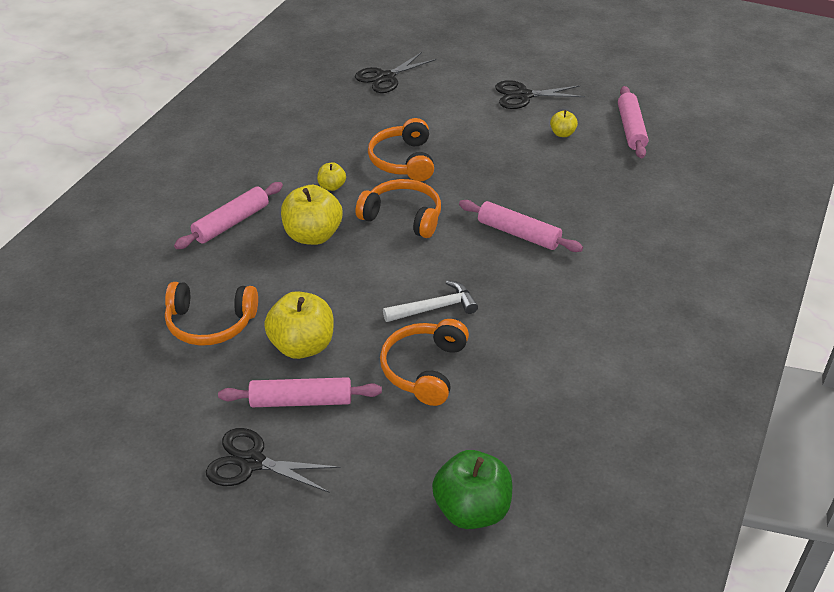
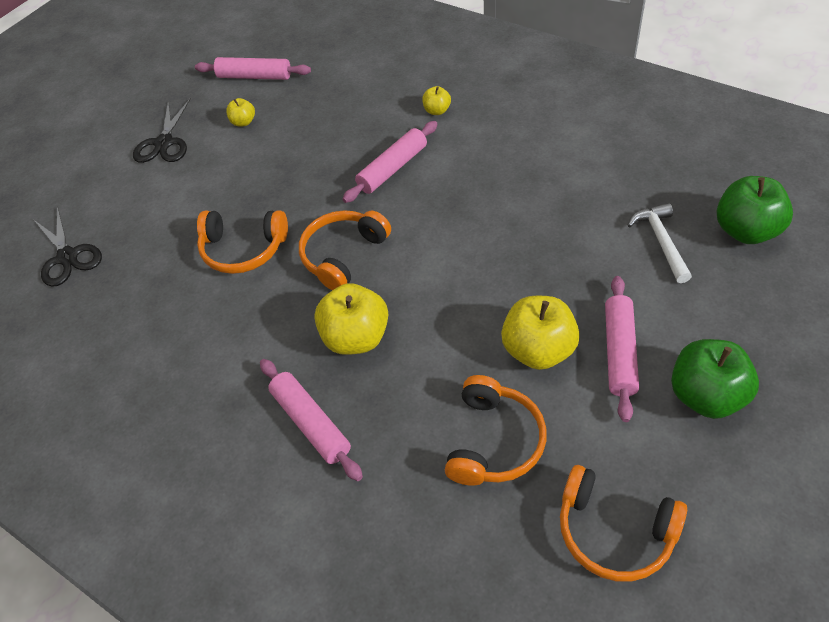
camera: 75 degrees left, 10 degrees up
(252, 462) = (706, 395): black scissors -> green apple
(332, 186) = (269, 317): yellow apple -> yellow apple (437, 111)
(424, 369) = (577, 251): orange headphones -> orange headphones (614, 531)
(435, 308) = (491, 238): white hammer -> white hammer (661, 241)

